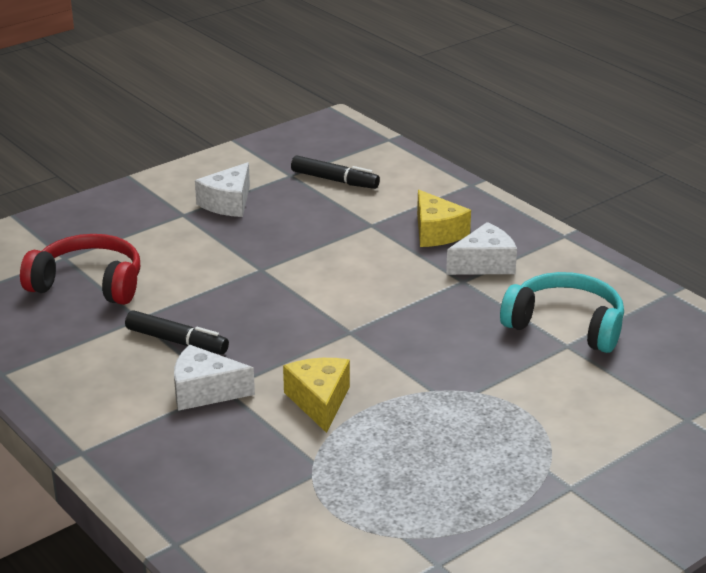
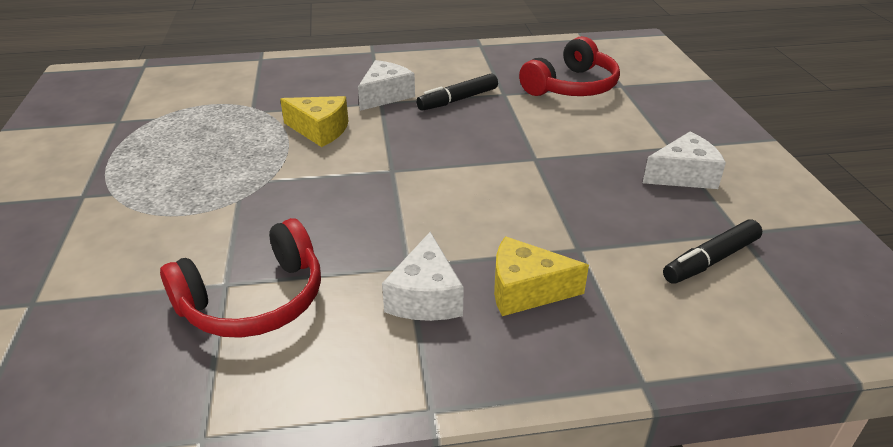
camera: 120 degrees right, 5 degrees up
(228, 203) = (683, 175): white cheese -> white cheese turned 105 degrees clockwise
(565, 325) = (254, 300): turquoise headphones -> red headphones

